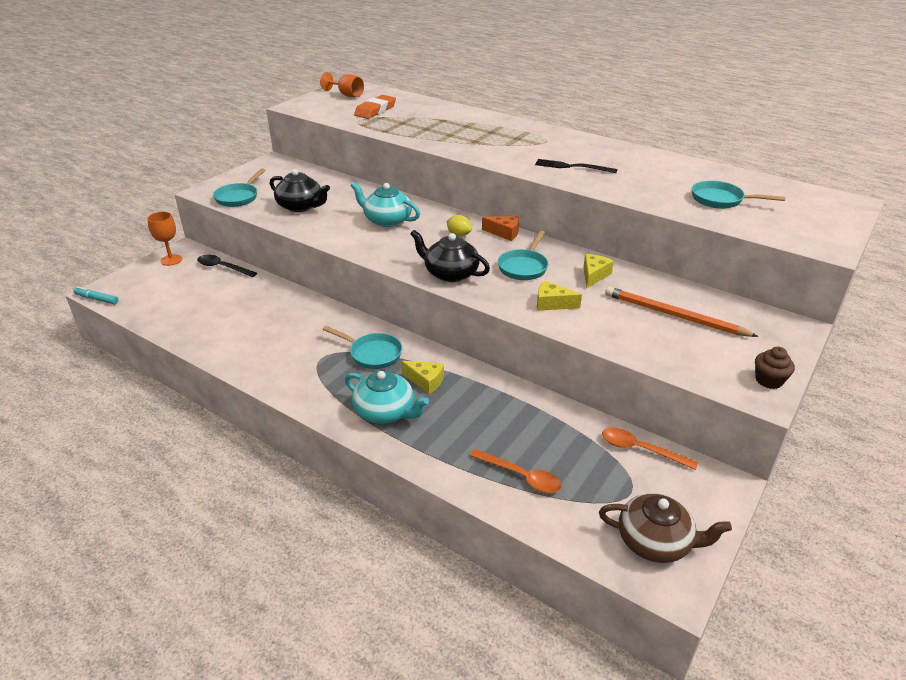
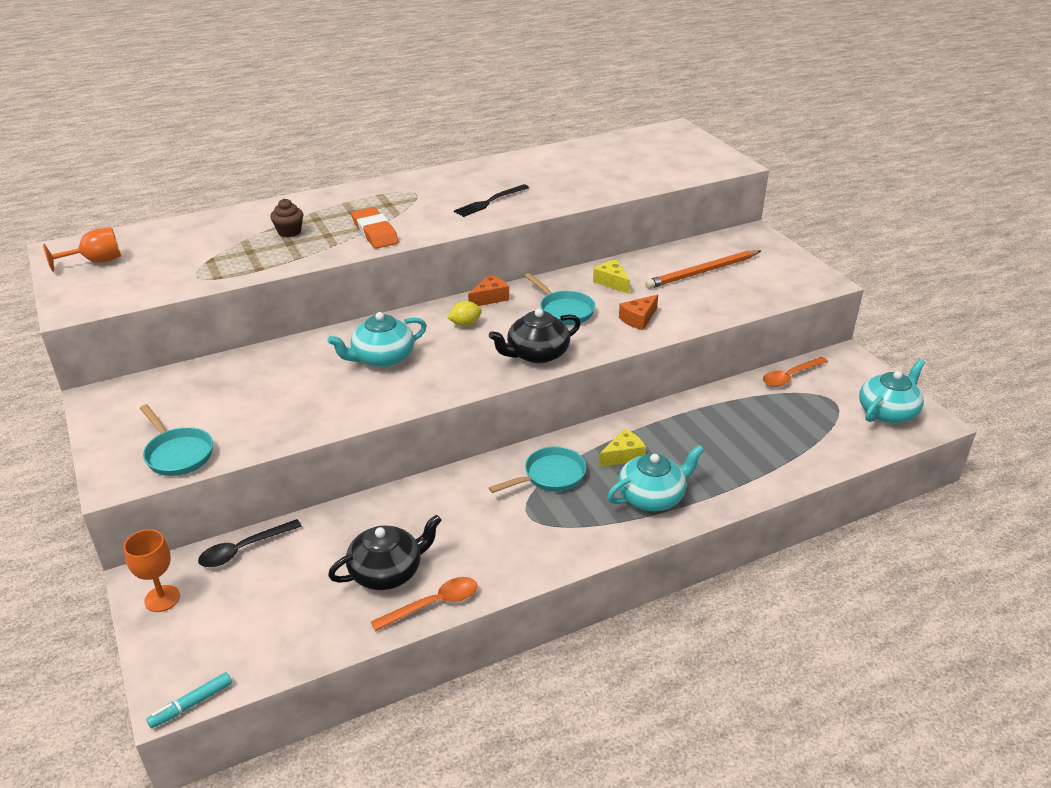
camera: 60 degrees left, 0 degrees up
(300, 206) = (271, 409): black teapot -> black teapot (387, 571)
(375, 110) = (183, 257): orange eraser -> orange eraser (375, 232)
(521, 476) = (787, 447): orange spoon -> orange spoon (433, 604)
(552, 304) = (638, 319): yellow cheese -> orange cheese
(655, 542) = (888, 412): brown teapot -> turquoise teapot
(721, 200) = (625, 168): turquoise pan -> none
(768, 380) = (809, 271): brown cupcake -> brown cupcake (289, 232)

